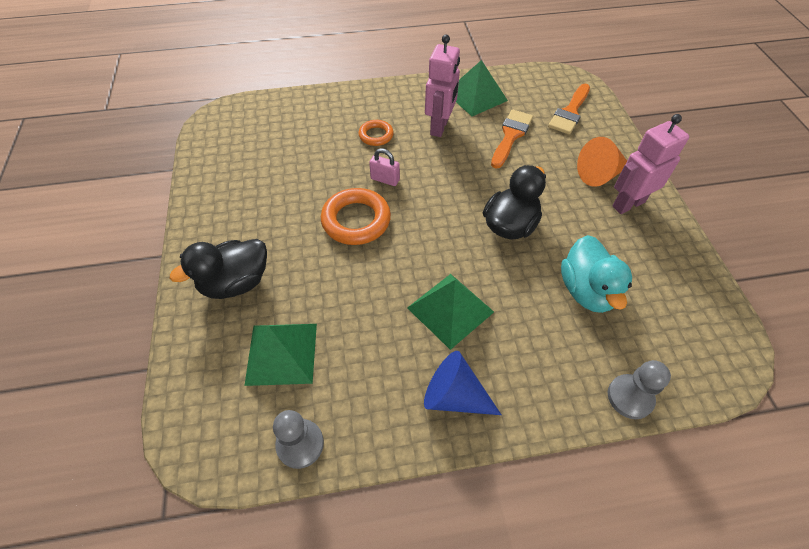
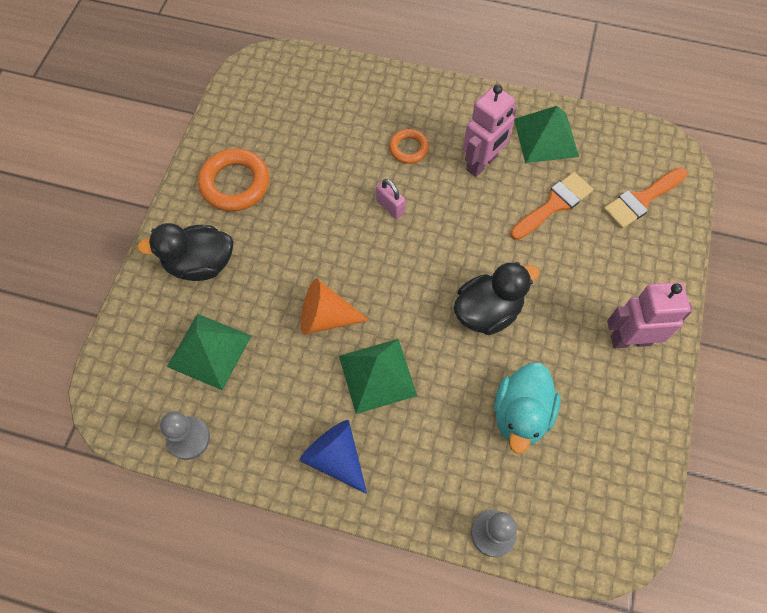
camera: 25 degrees right, 10 degrees up
(356, 220) = (338, 243): orange ring -> orange ring (235, 184)
(600, 174) = (623, 292): orange cone -> orange cone (326, 317)

